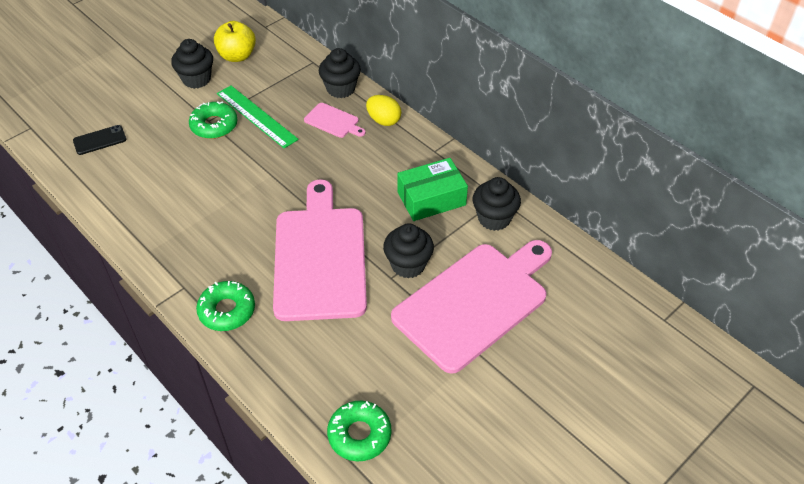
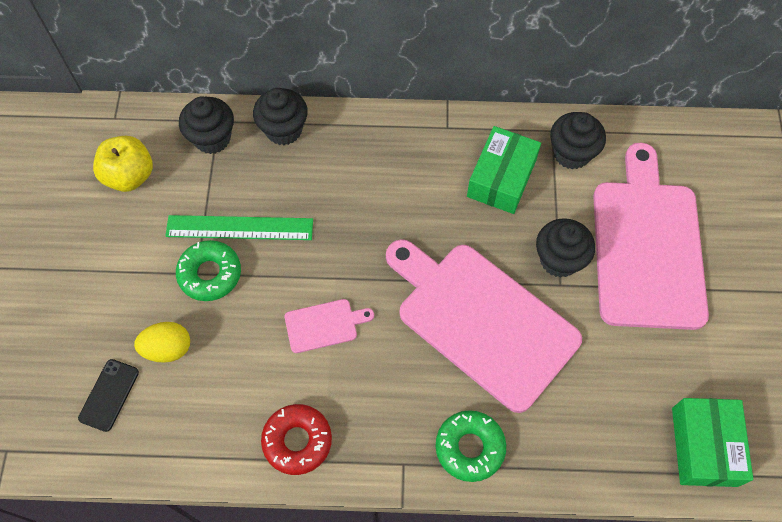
camera: 45 degrees left, 15 degrees up
(150, 231) = (297, 441): none -> red donut
(196, 79) = (121, 238): black cupcake -> black cupcake (212, 138)
(333, 121) = (321, 171): pink cutting board -> pink cutting board (324, 325)
(359, 434) = (704, 446): green donut -> green box
(383, 120) = (366, 132): yellow egg -> yellow egg (168, 349)

